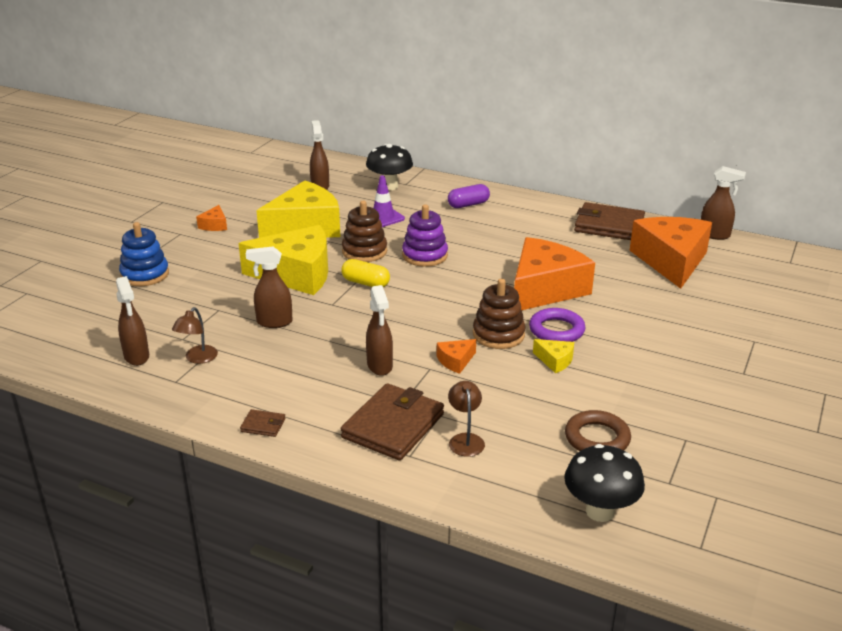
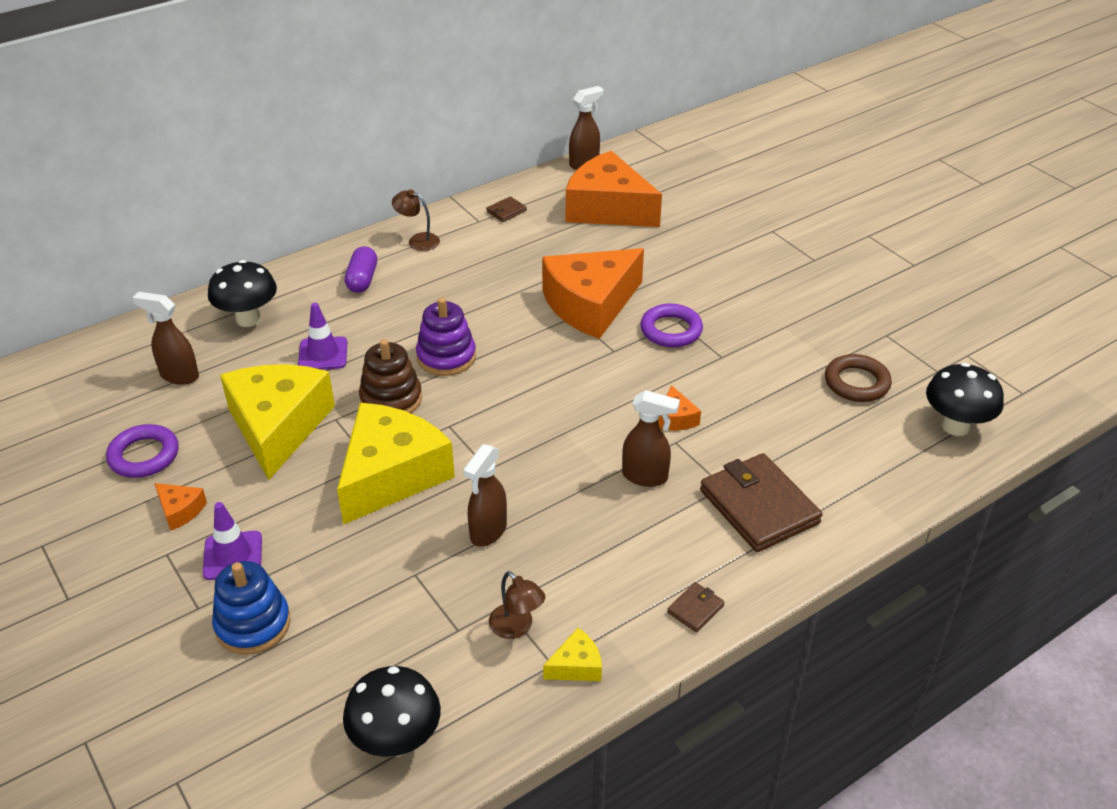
camera: 60 degrees left, 10 degrees up
(84, 346) = (396, 741): none -> black mushroom
(136, 357) = (466, 689): brown spray bottle -> none
(192, 251) = (233, 556): none -> purple traffic cone
(248, 201) = (144, 455): none -> purple ring
(365, 283) = (465, 425): yellow capsule -> none
(465, 439) = (811, 465): brown lamp -> brown lamp (418, 240)
(498, 335) = (650, 370): brown stacking toy -> none
(544, 289) = (590, 305): orange cheese -> orange cheese turned 105 degrees counterclockwise
(555, 361) = (722, 354): yellow cheese -> yellow cheese (576, 666)
(609, 225) = (506, 211): brown wallet -> brown wallet, size x0.43

